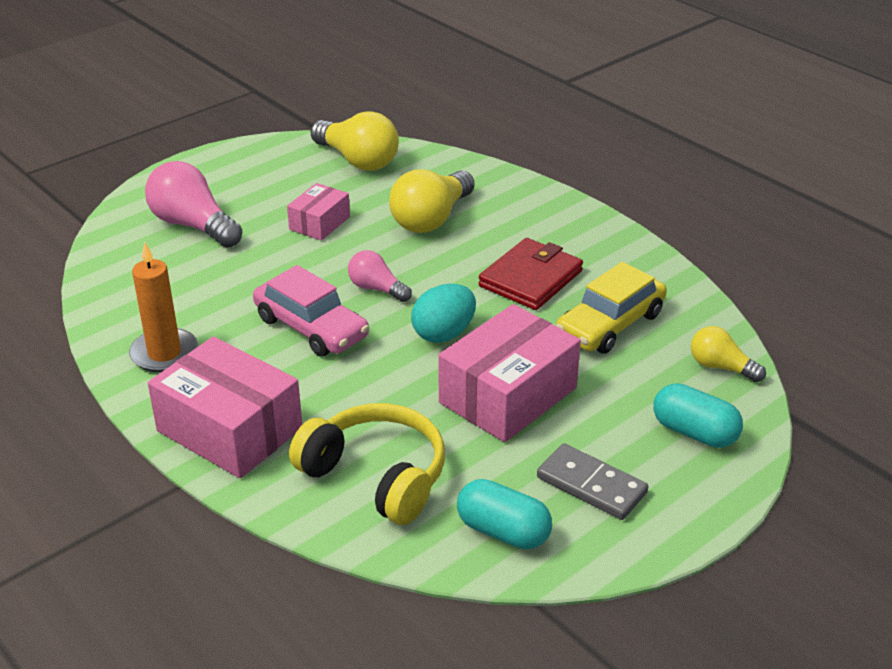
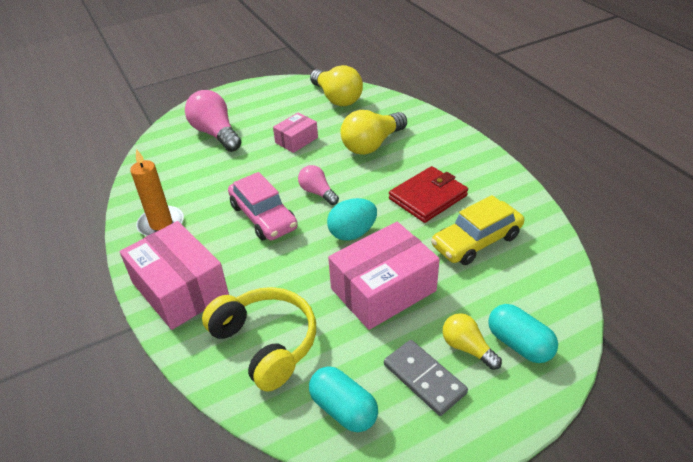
camera: 15 degrees right, 5 degrees up
(721, 367) = (554, 289): yellow light bulb -> yellow light bulb (467, 348)

